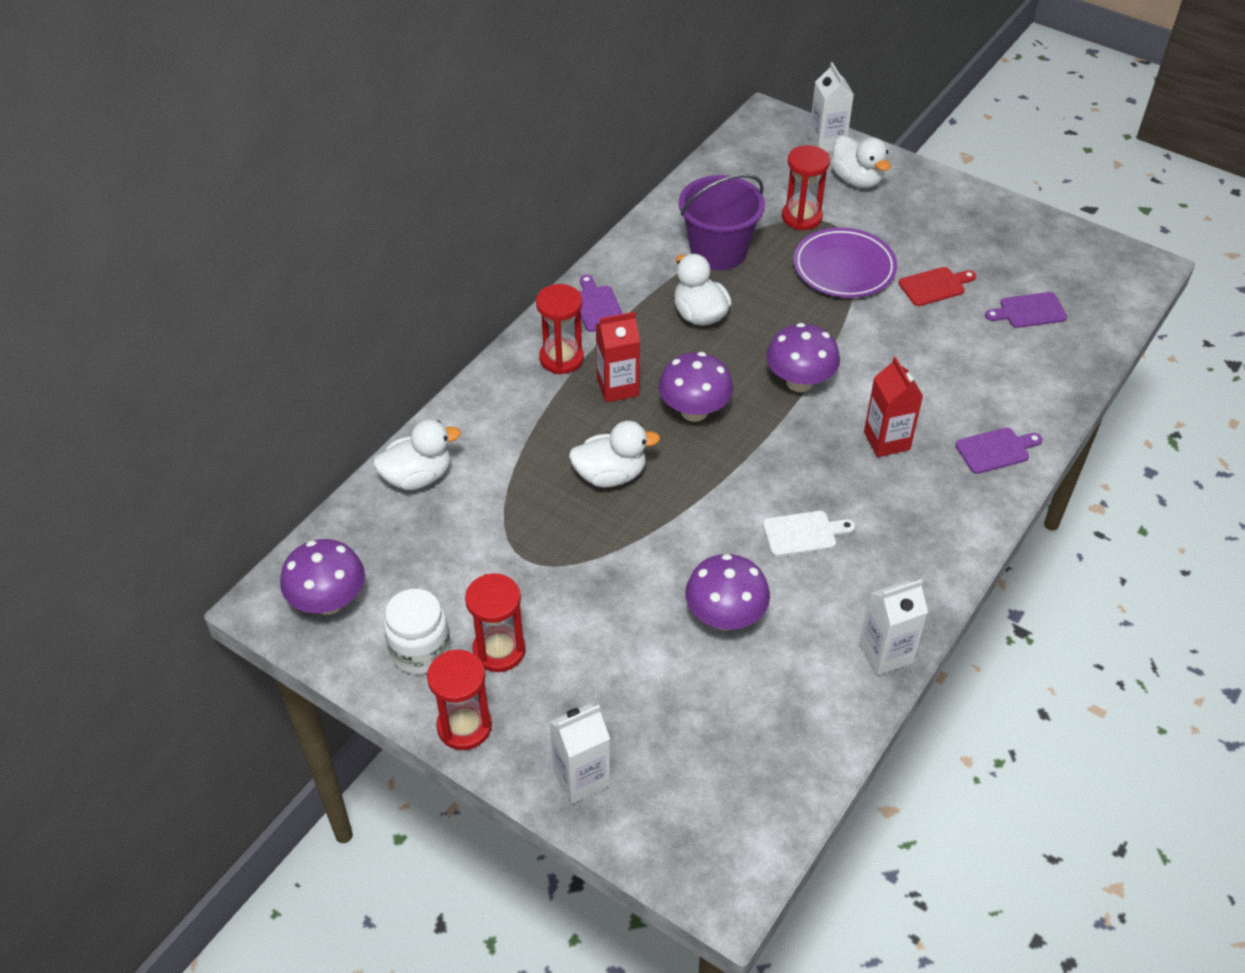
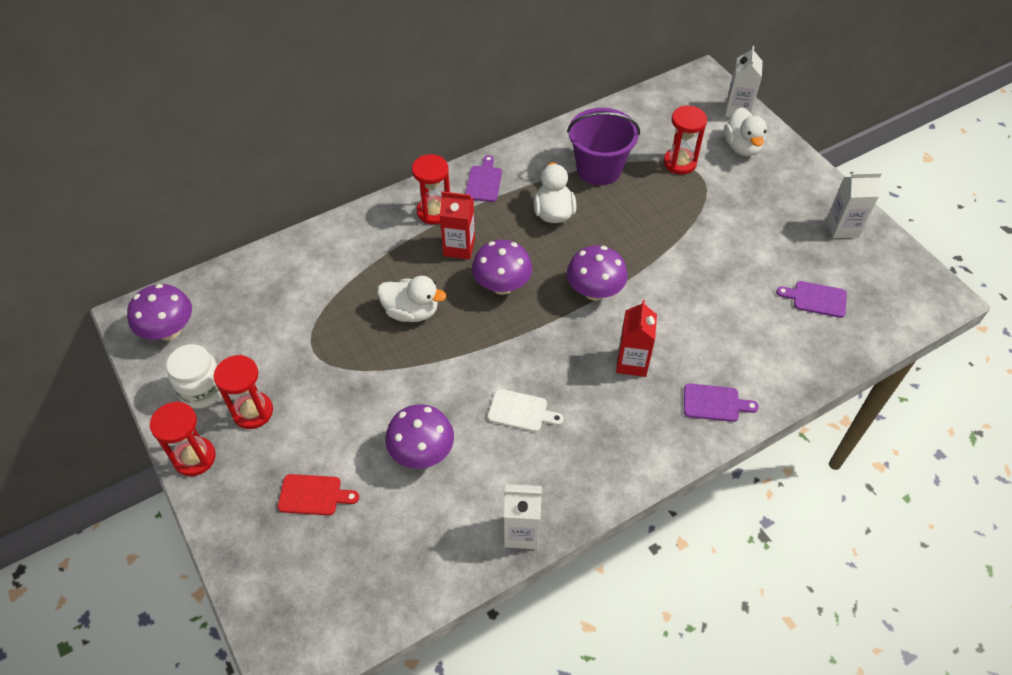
camera: 25 degrees right, 5 degrees up
(417, 477) = (282, 263): white duck -> none
(581, 778) = (245, 531): white carton -> white carton (842, 227)
(844, 268) = (687, 213): purple plate -> none
(934, 286) = (750, 252): red cutting board -> red cutting board (313, 495)

